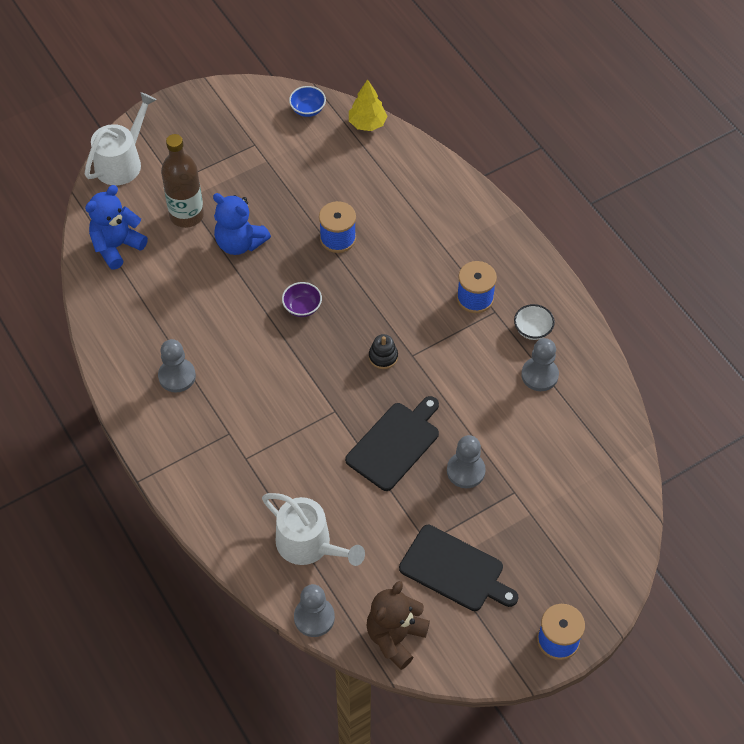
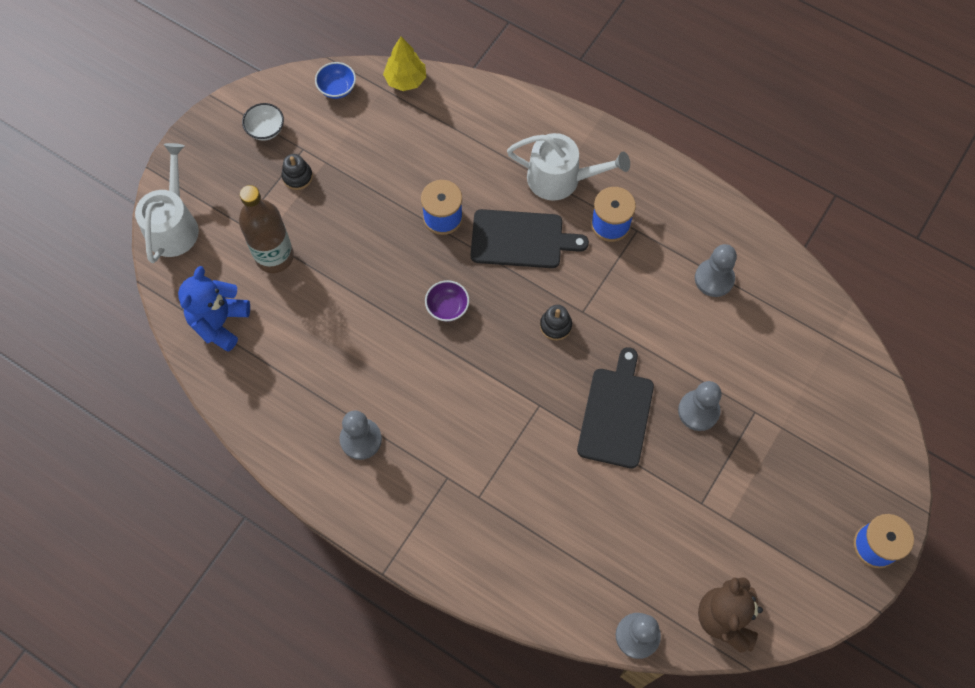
camera: 25 degrees left, 10 degrees up
(238, 163) = (297, 177): none -> black stacking toy
(239, 243) = (346, 264): blue teddy bear -> none
(309, 544) = (591, 560): white watering can -> white watering can (560, 179)
(455, 570) = (743, 519): black cutting board -> black cutting board (521, 239)
(532, 330) = (682, 234): white bowl -> white bowl (266, 130)

